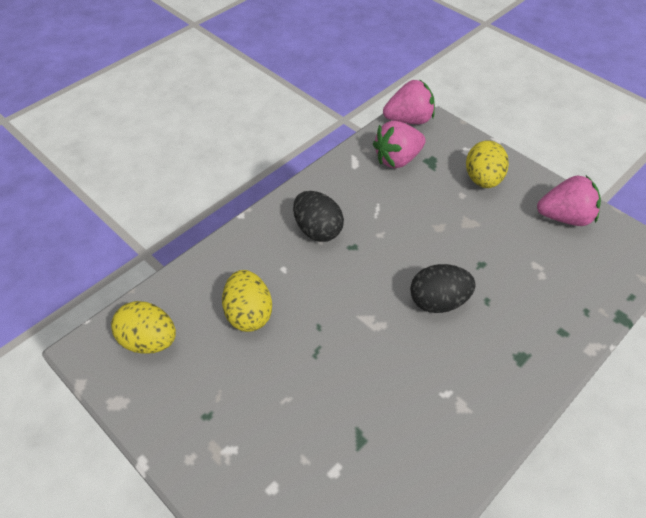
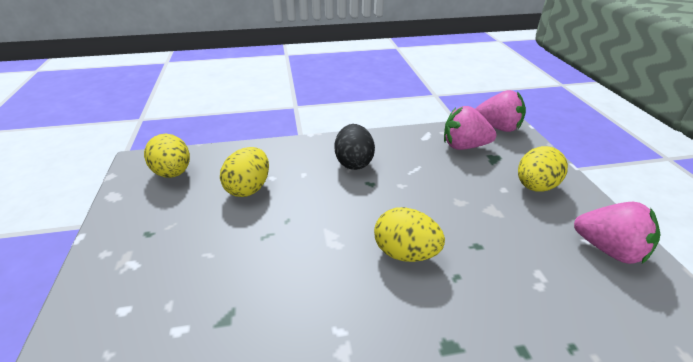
camera: 35 degrees right, 15 degrees down
(438, 301) = (405, 253): black egg -> yellow egg

